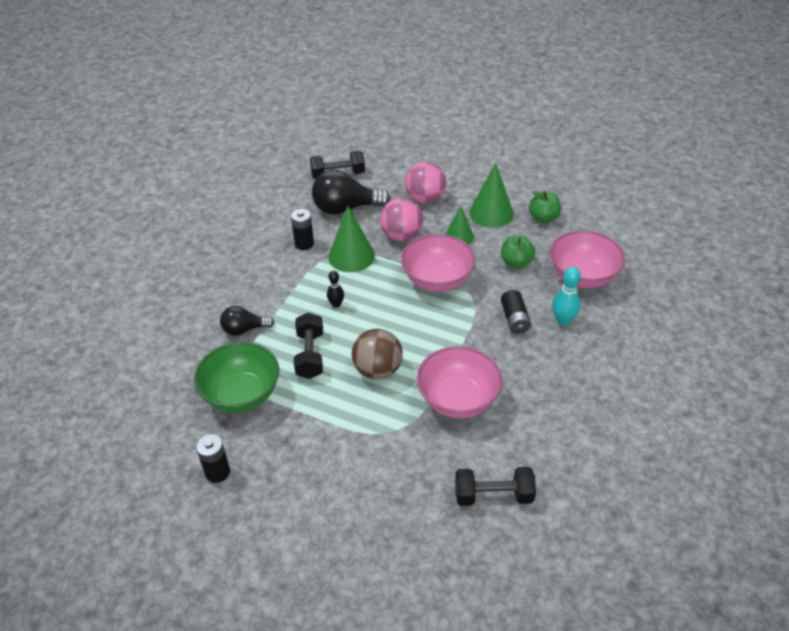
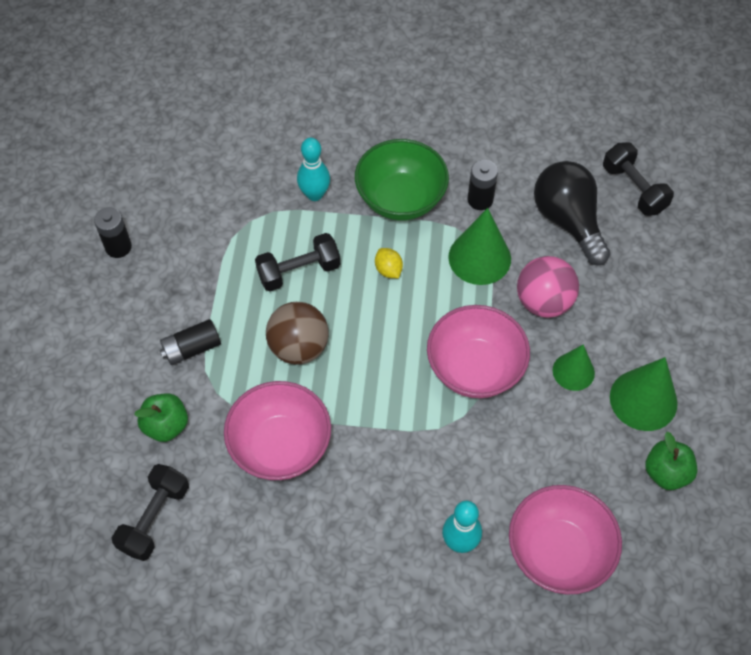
camera: 70 degrees right, 15 degrees up
(242, 395) = (221, 229): green bowl -> green bowl (400, 199)
(244, 329) = (314, 194): black light bulb -> turquoise bowling pin
(336, 304) = (388, 270): black bowling pin -> yellow lemon
(425, 199) = (634, 308): pink ball -> none
(493, 495) = (154, 518): black dumbbell -> black dumbbell turned 45 degrees clockwise
(514, 319) = (439, 479): black battery -> black battery (192, 348)
(516, 262) = (551, 457): green apple -> green apple (166, 425)

